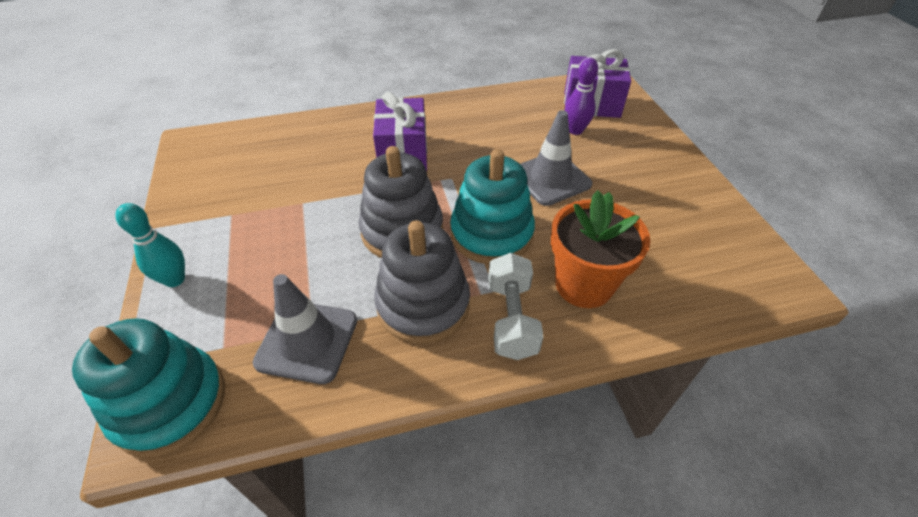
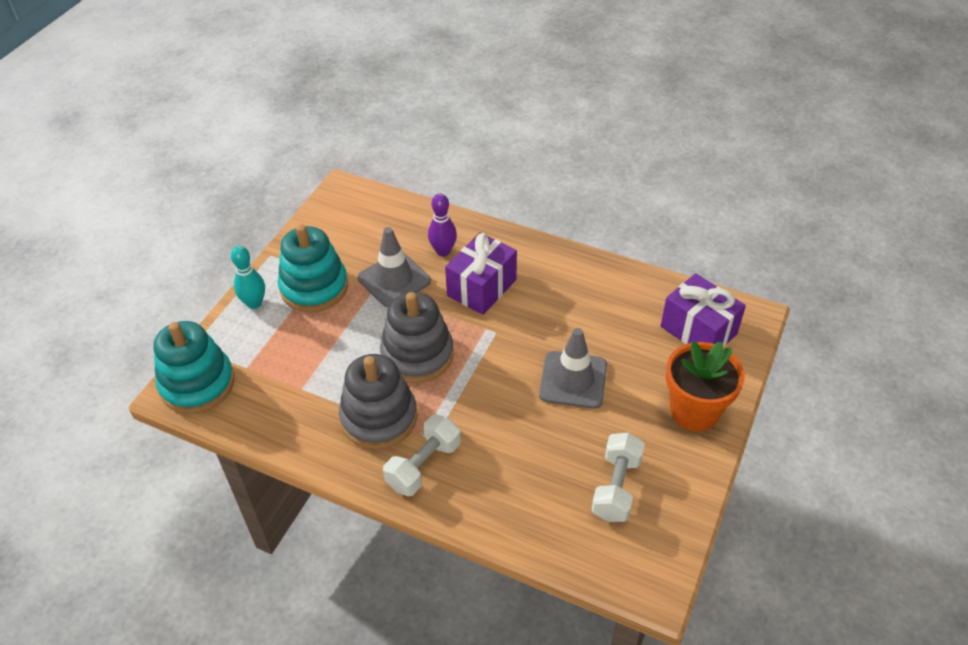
camera: 40 degrees right, 0 degrees up
(307, 341) = (292, 395): grey traffic cone -> grey traffic cone (394, 279)
(491, 234) = (476, 397): turquoise stacking toy -> turquoise stacking toy (314, 287)
(575, 130) = (649, 348): purple bowling pin -> purple bowling pin (443, 251)
(584, 285) = (498, 477): orange flower pot -> orange flower pot (694, 411)
(673, 233) = (616, 487): none -> white dumbbell

